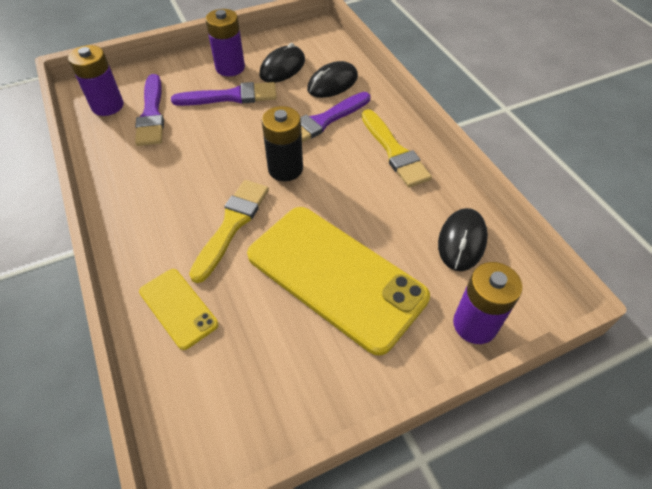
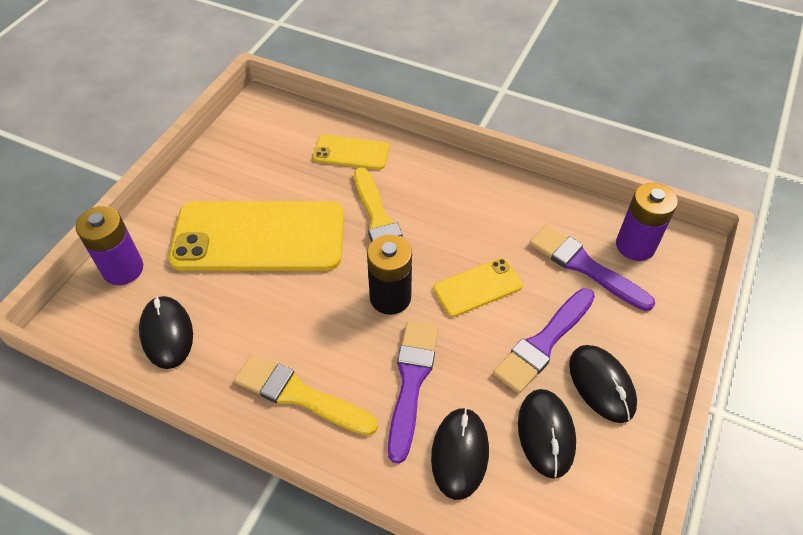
camera: 140 degrees right, 0 degrees up
(226, 141) = (477, 287): none -> yellow phone
(230, 68) = (601, 384): purple battery -> black mouse

